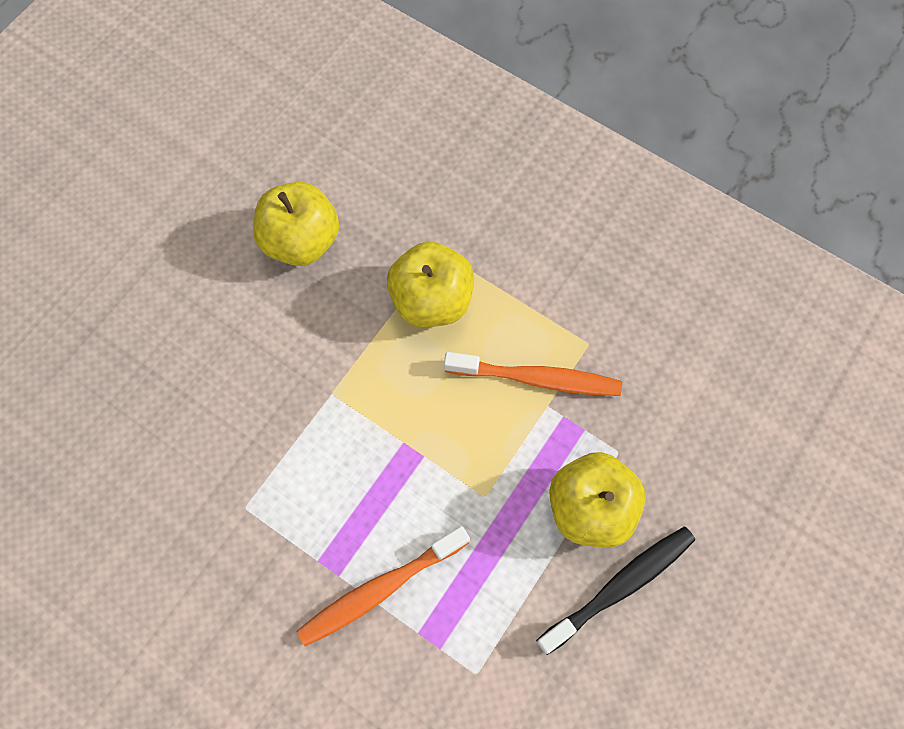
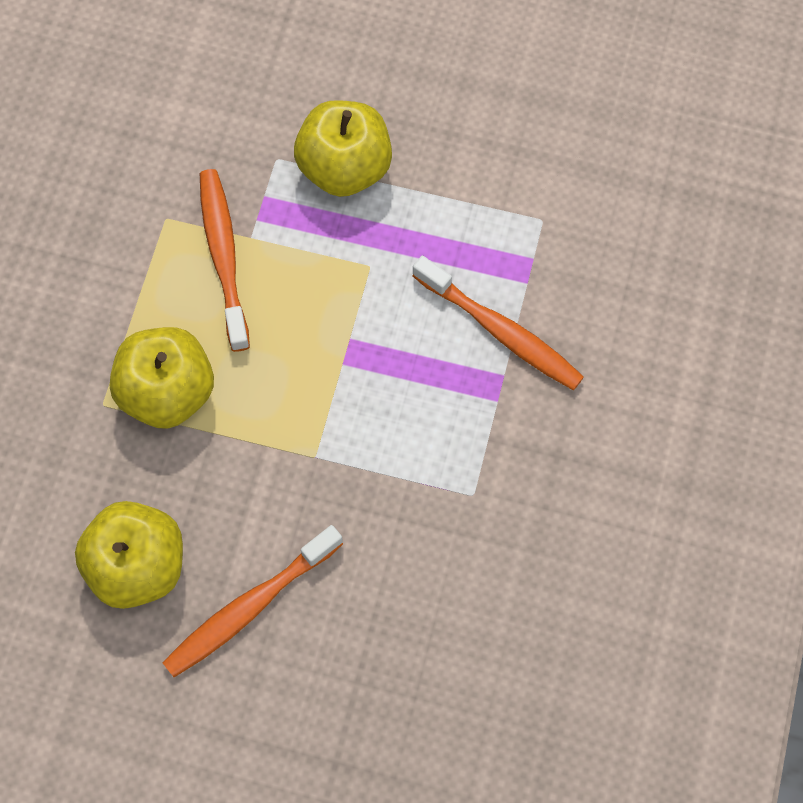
camera: 110 degrees left, 0 degrees up
(234, 307) = (249, 607): none -> orange toothbrush
(620, 586) = (411, 122): black toothbrush -> none

